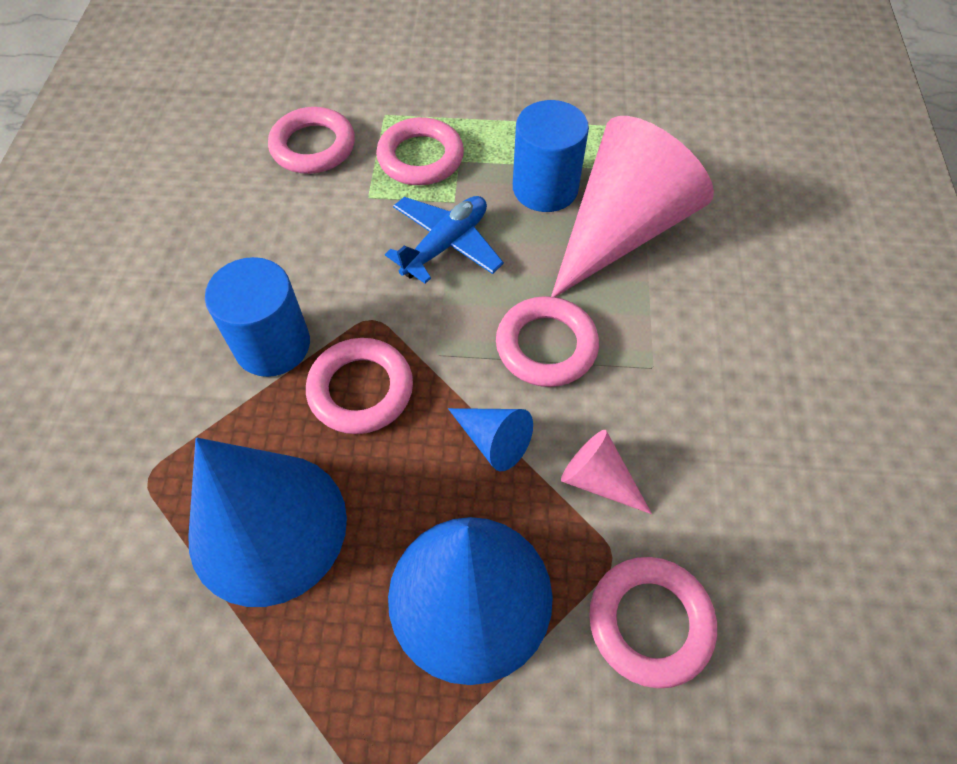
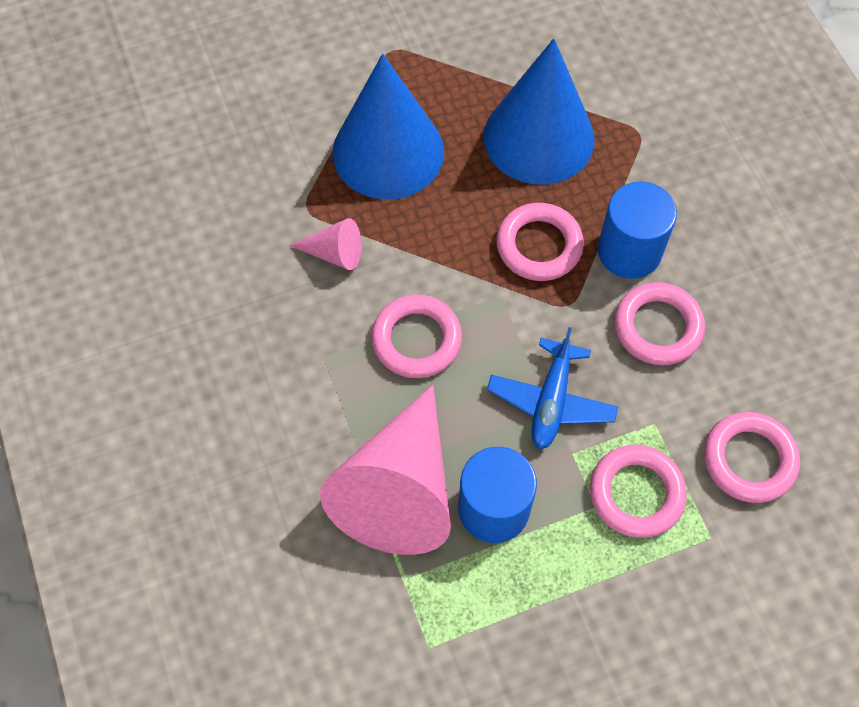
camera: 155 degrees right, 5 degrees up
(493, 441) = (421, 249): blue cone -> none
(650, 622) = (270, 181): pink ring -> pink ring (657, 327)

